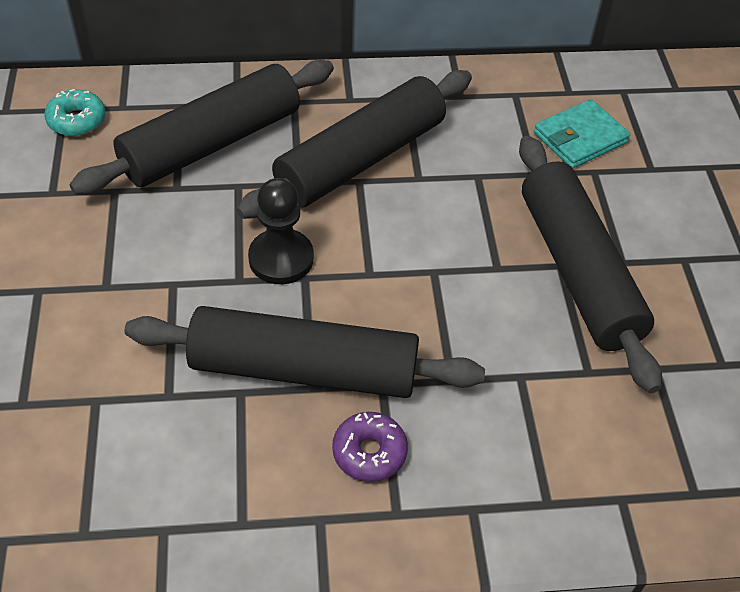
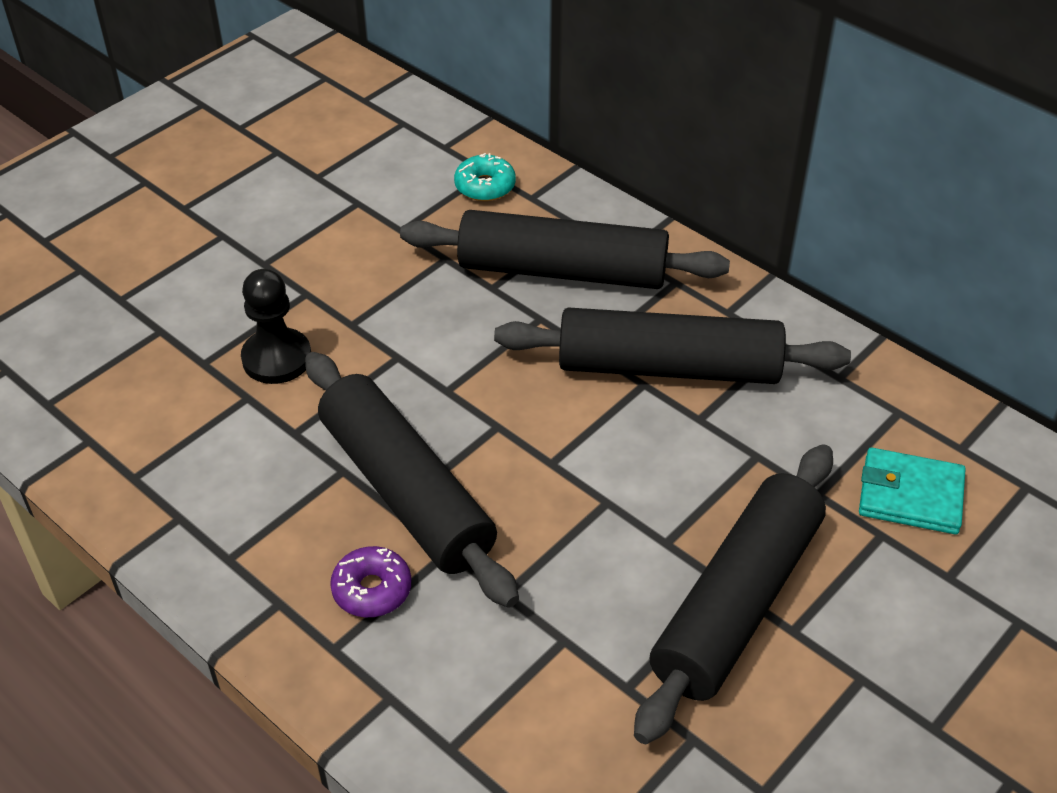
camera: 50 degrees right, 5 degrees down
(281, 259) = (498, 398): black pawn -> black pawn (277, 358)

